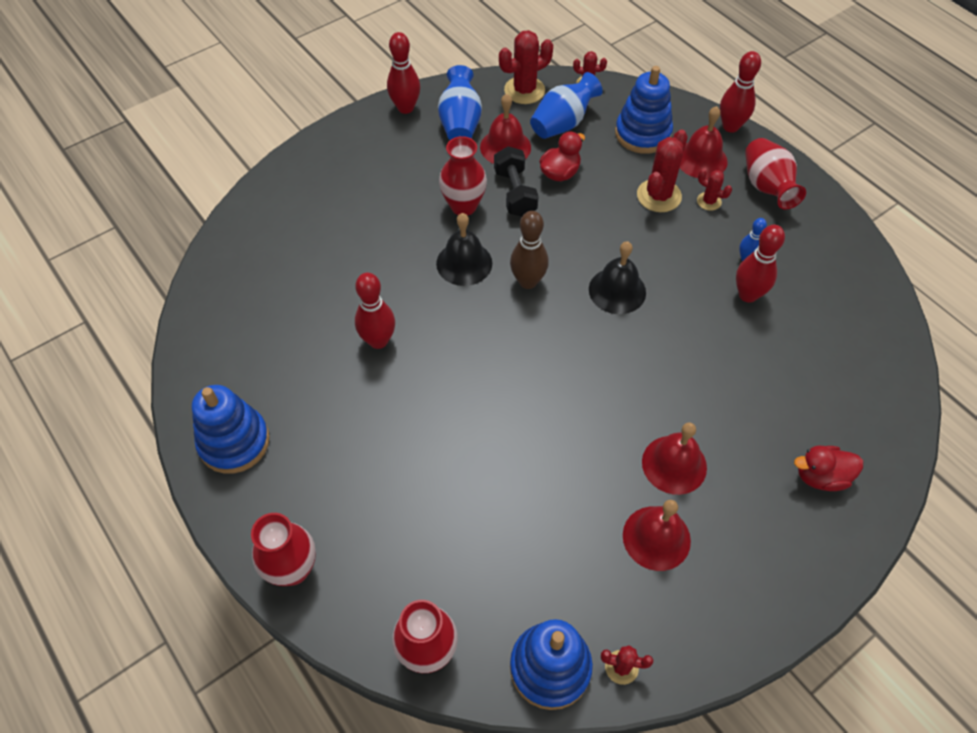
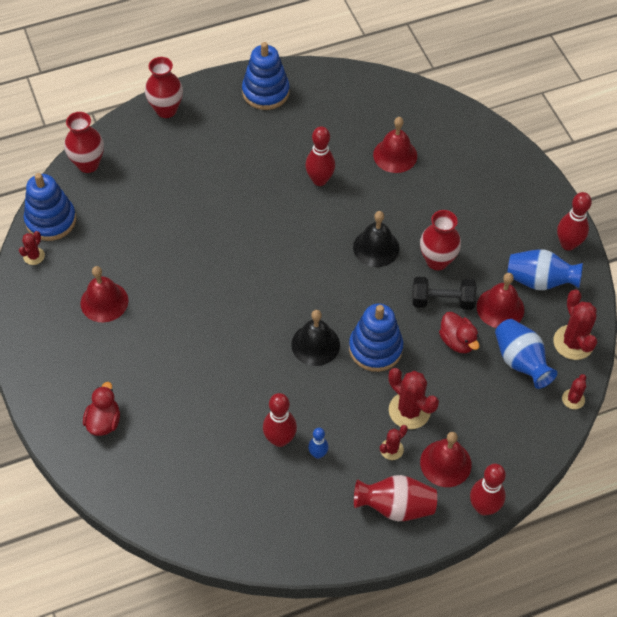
camera: 105 degrees right, 0 degrees up
(528, 281) = (344, 285): brown bowling pin -> none
(642, 134) = (491, 424): blue stacking toy -> blue stacking toy (375, 348)
(674, 464) = (151, 331): red bell -> red bell (395, 155)

